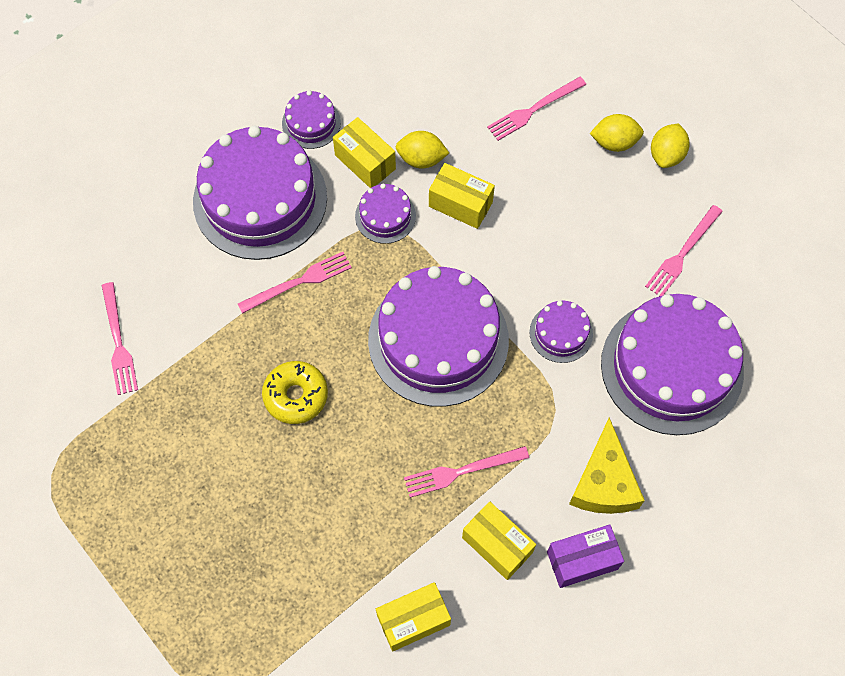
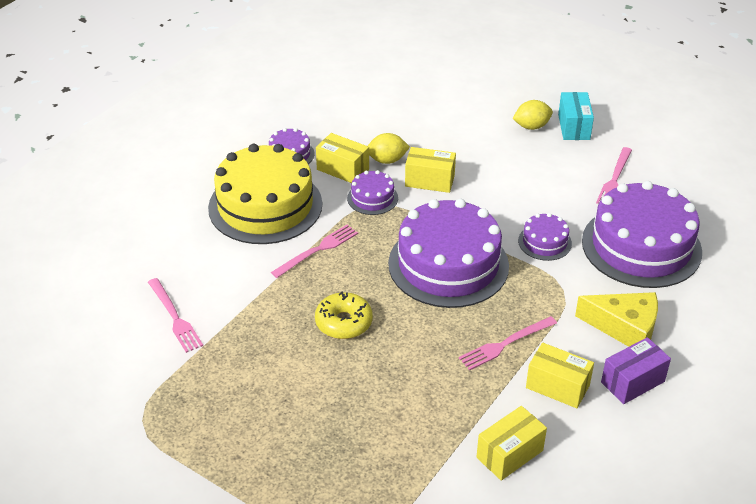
camera: 15 degrees left, 25 degrees down
(260, 199) = (265, 206): purple cake -> yellow cake
(534, 110) = (462, 119): pink fork -> none
(604, 482) = (624, 327): yellow cheese -> yellow cheese turned 60 degrees counterclockwise
(666, 155) = (574, 127): yellow lemon -> turquoise box

